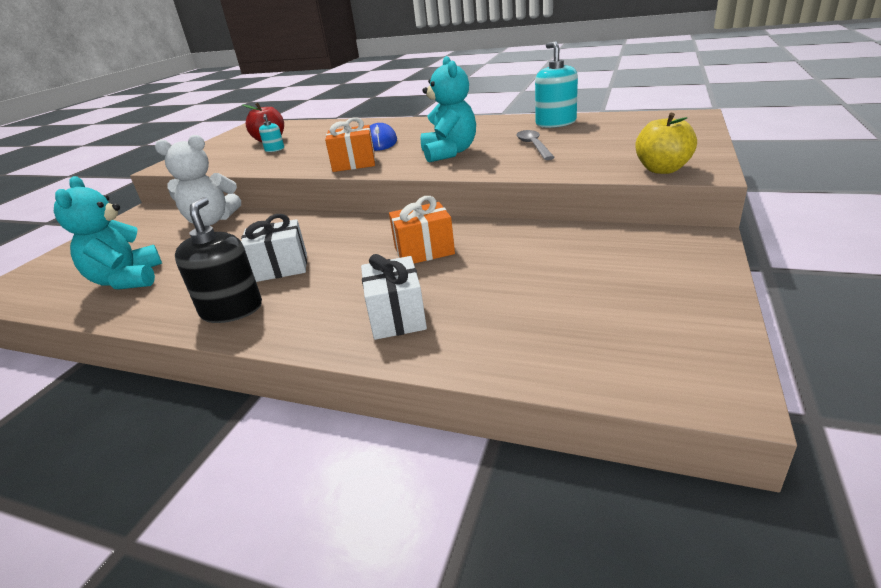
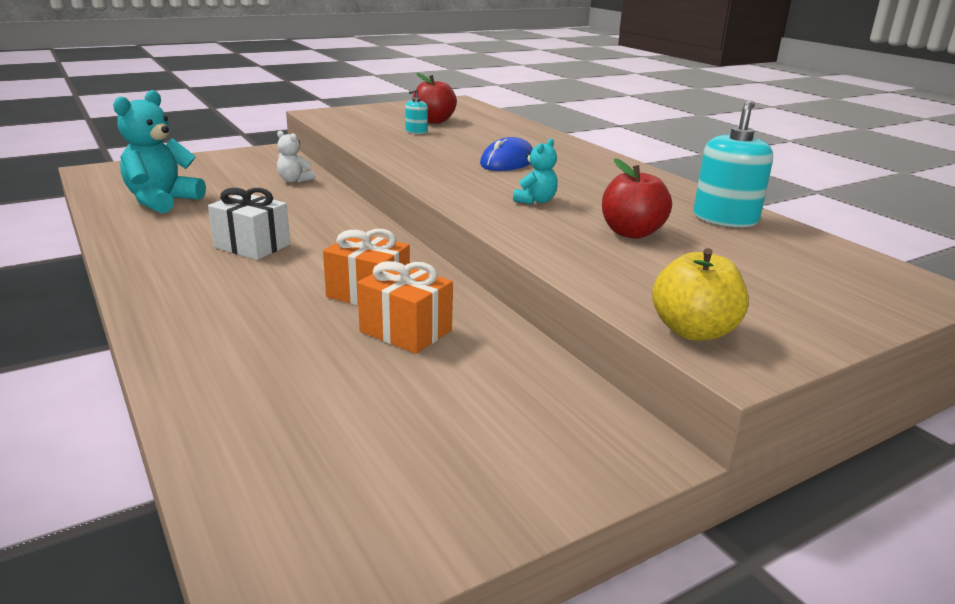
camera: 35 degrees right, 5 degrees down
(211, 221) = (294, 180): white teddy bear -> white teddy bear, size x0.52
(232, 310) = (162, 261): black soap dispenser -> none
(354, 164) = (437, 173): orange gift -> orange gift (405, 331)
(397, 317) = (230, 337): white gift -> none
(449, 153) = (535, 201): turquoise teddy bear -> turquoise teddy bear, size x0.52
(533, 146) = (631, 233): grey spoon -> red apple

